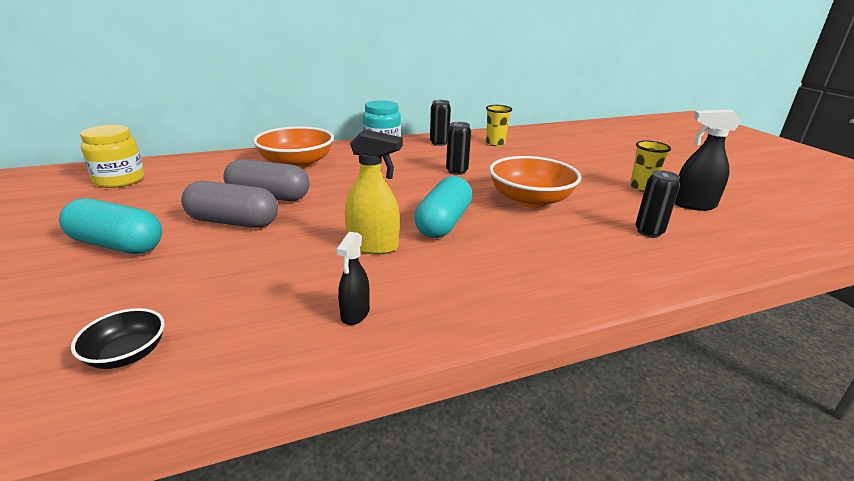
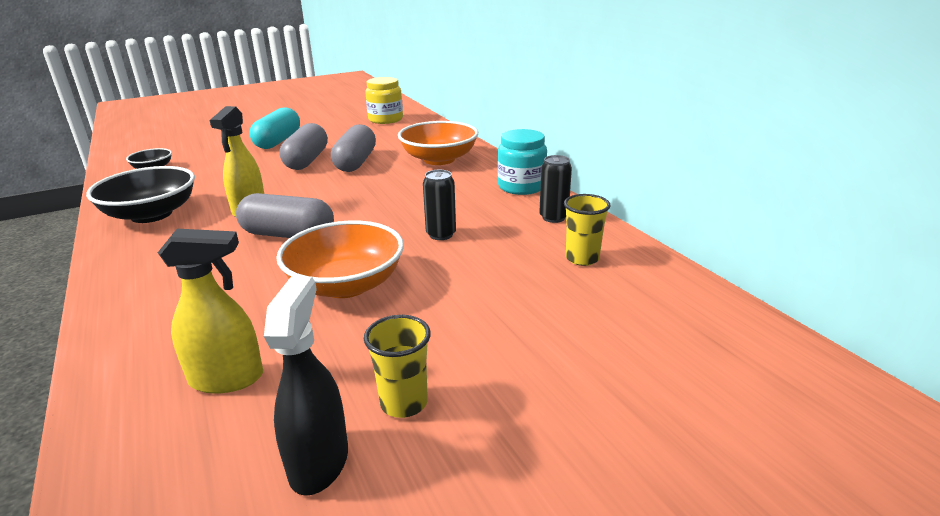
camera: 85 degrees right, 0 degrees up
(355, 314) = (151, 214): black spray bottle -> black bowl
(443, 223) = (288, 235): turquoise capsule -> grey capsule
(649, 232) = (227, 379): black can -> yellow spray bottle

